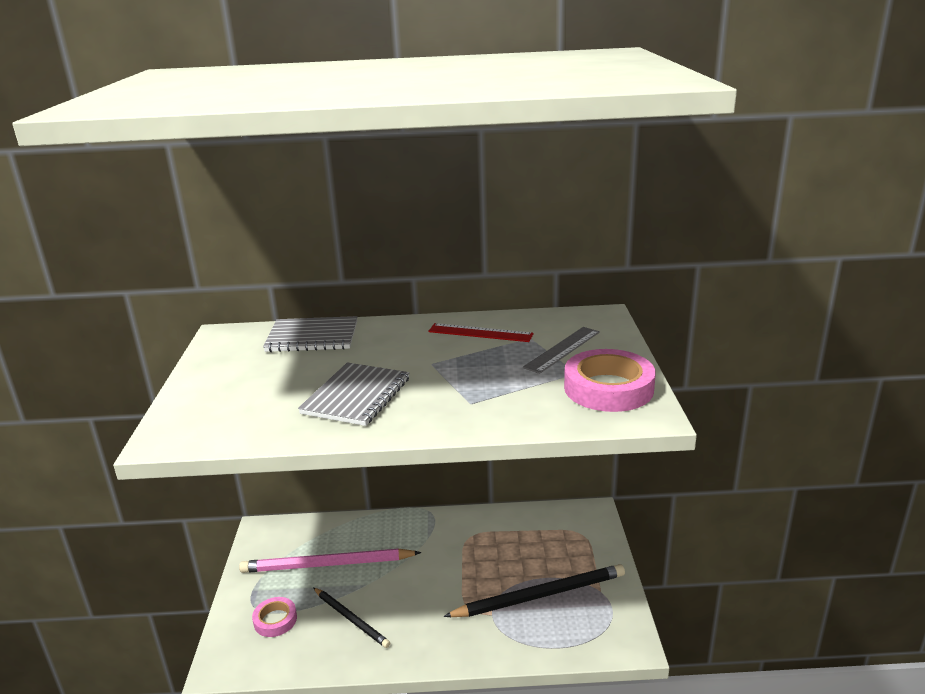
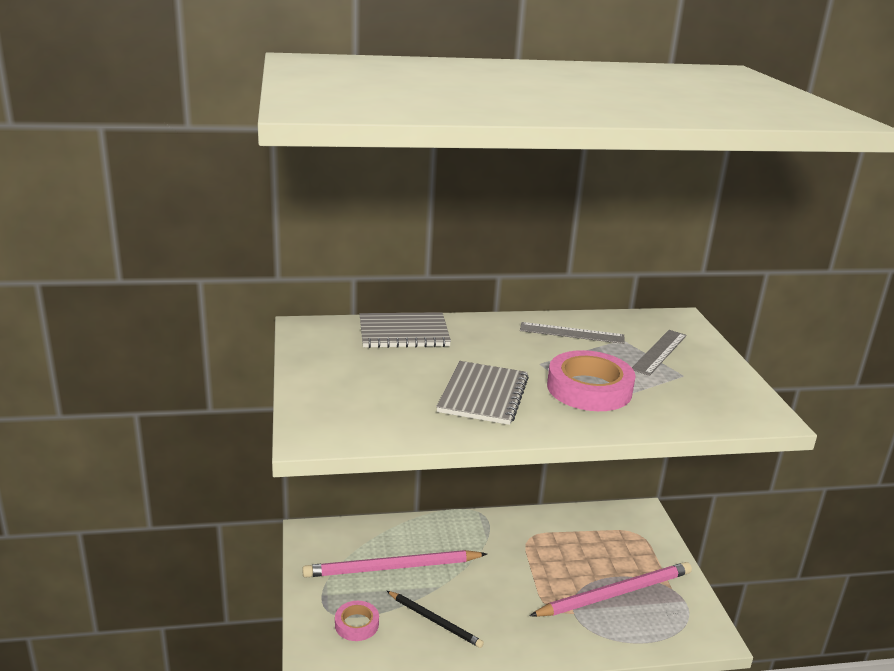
camera: 10 degrees left, 0 degrees up
(480, 333) = (572, 333): red ruler -> grey ruler
(540, 595) = (615, 593): black pencil -> pink pencil
(608, 388) = (720, 391): pink tape -> pink tape (589, 388)

